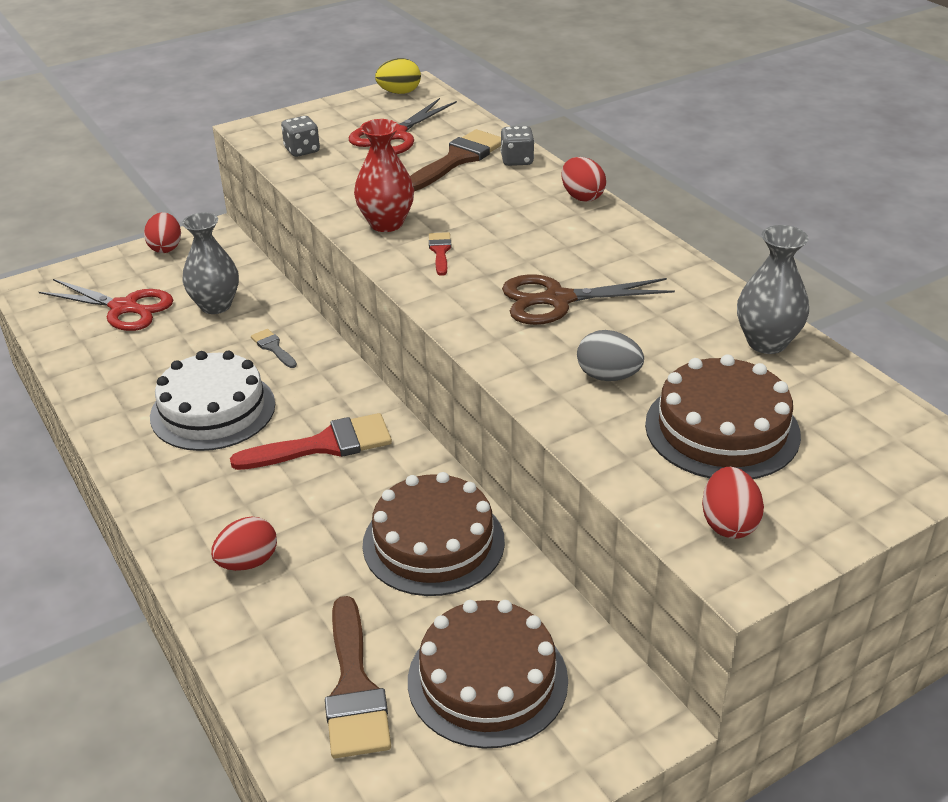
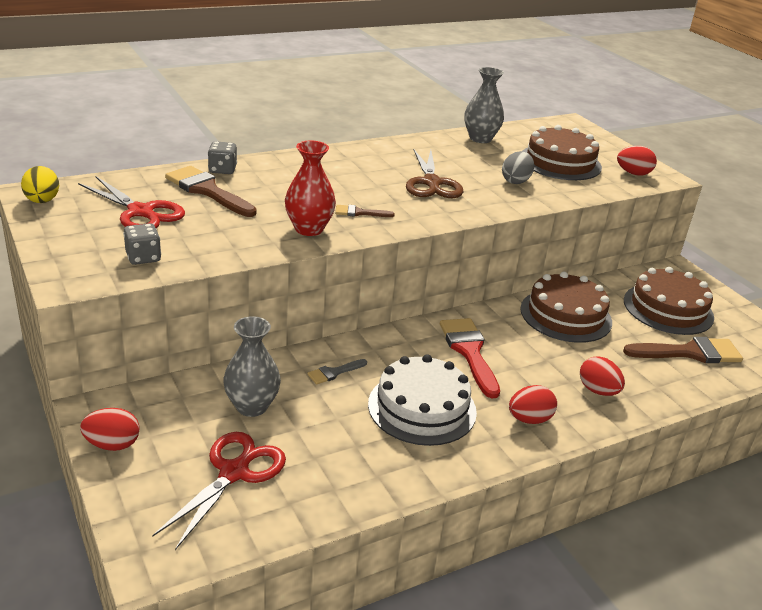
camera: 90 degrees left, 5 degrees down
(440, 251) = (359, 213): red brush -> brown brush
(582, 197) = (294, 157): red egg -> red egg (529, 419)

